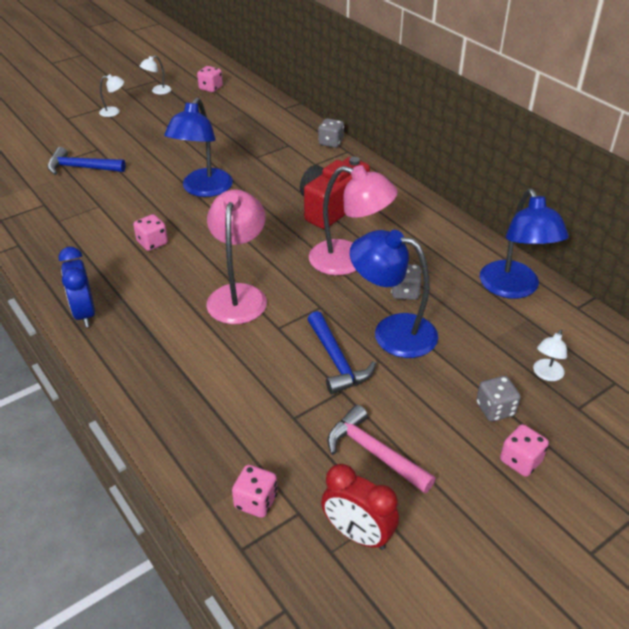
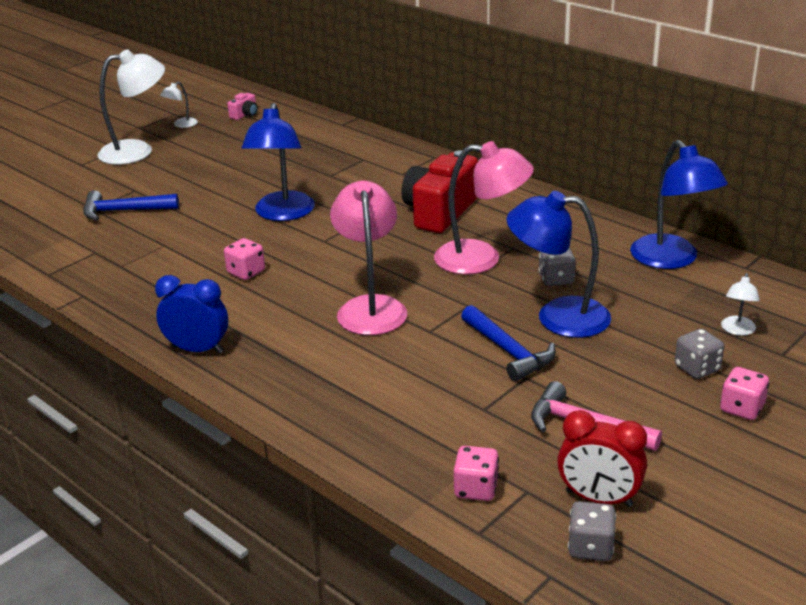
camera: 10 degrees left, 10 degrees down
(85, 313) = (197, 349): blue clock -> blue clock turned 135 degrees clockwise
(114, 112) = (137, 151): white lamp -> white lamp, size x2.17
(211, 88) = (245, 115): pink dice -> pink camera
(331, 143) = (411, 151): grey dice -> grey dice (590, 547)

